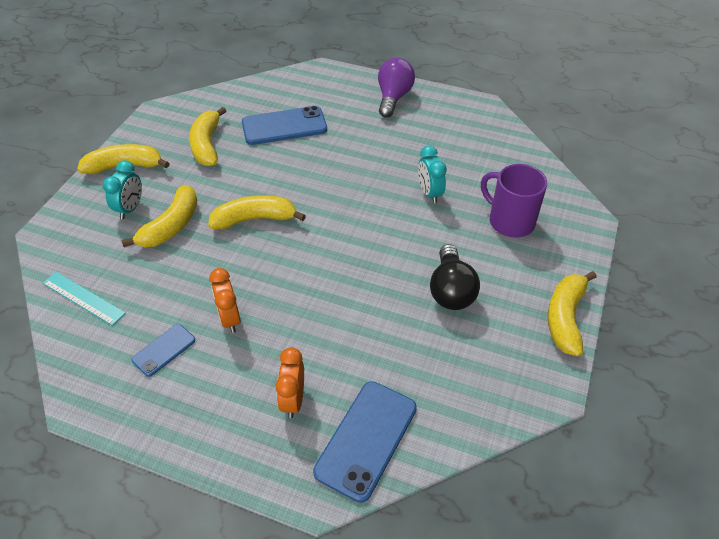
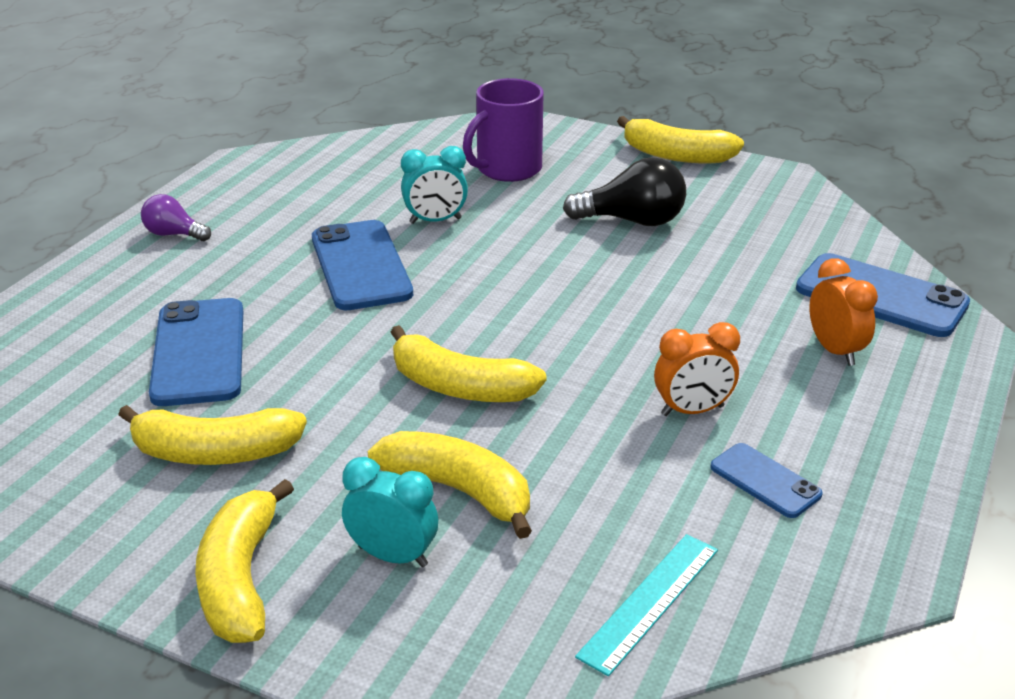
camera: 85 degrees left, 15 degrees down
(254, 219) = (460, 387): yellow banana -> yellow banana turned 60 degrees counterclockwise
(293, 400) = (835, 351): orange clock -> orange clock turned 120 degrees counterclockwise
(371, 169) = (361, 266): none -> blue phone
(393, 98) = (174, 234): purple light bulb -> purple light bulb, size x0.60

